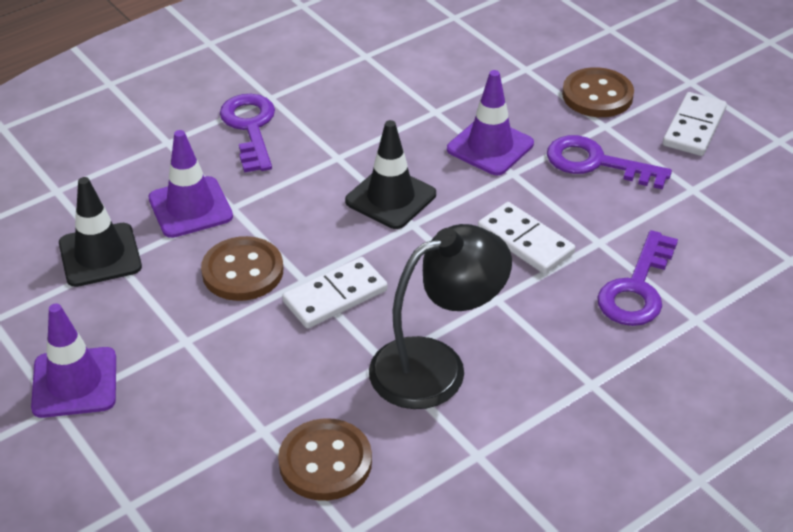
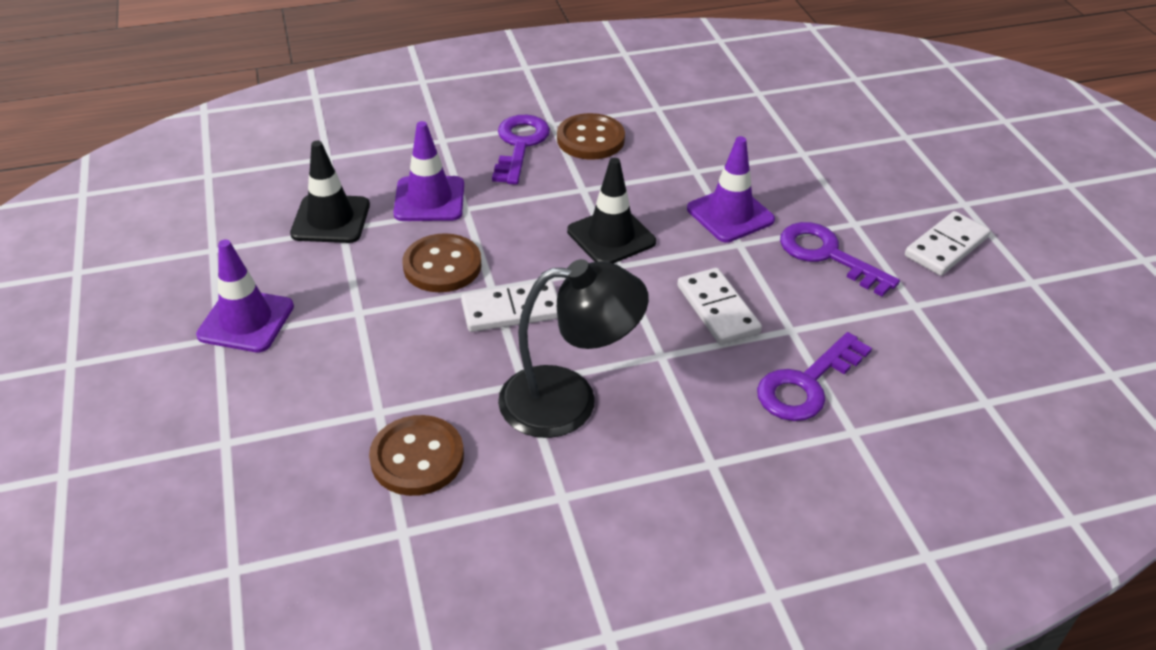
camera: 20 degrees right, 0 degrees up
(597, 95) = (861, 193): brown button -> brown button (590, 139)

